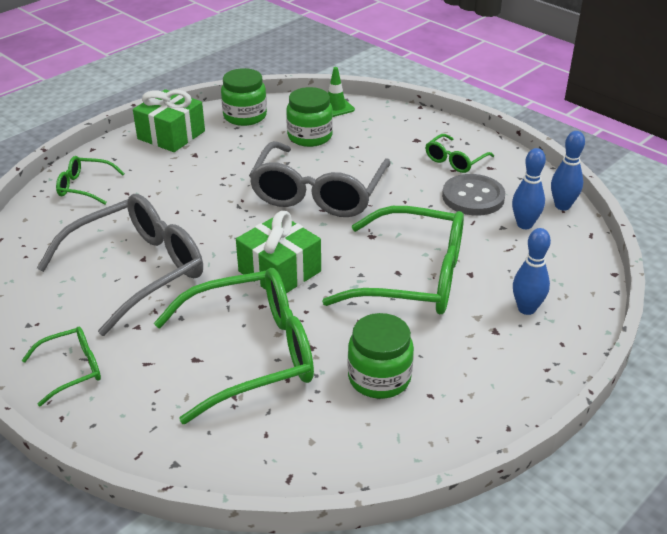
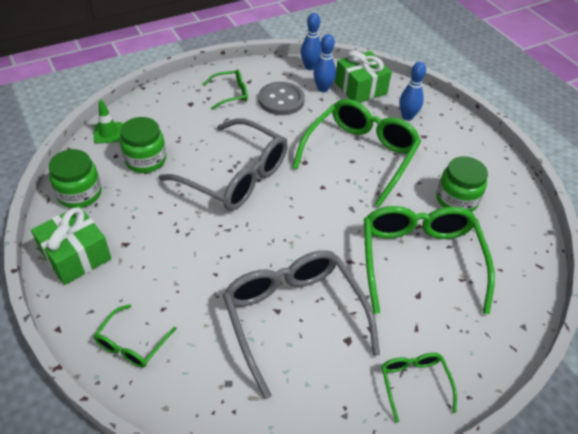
camera: 75 degrees left, 10 degrees up
(279, 271) = (328, 223): green gift -> green gift (360, 88)
(455, 160) = (230, 94): green glasses -> green glasses turned 75 degrees counterclockwise

